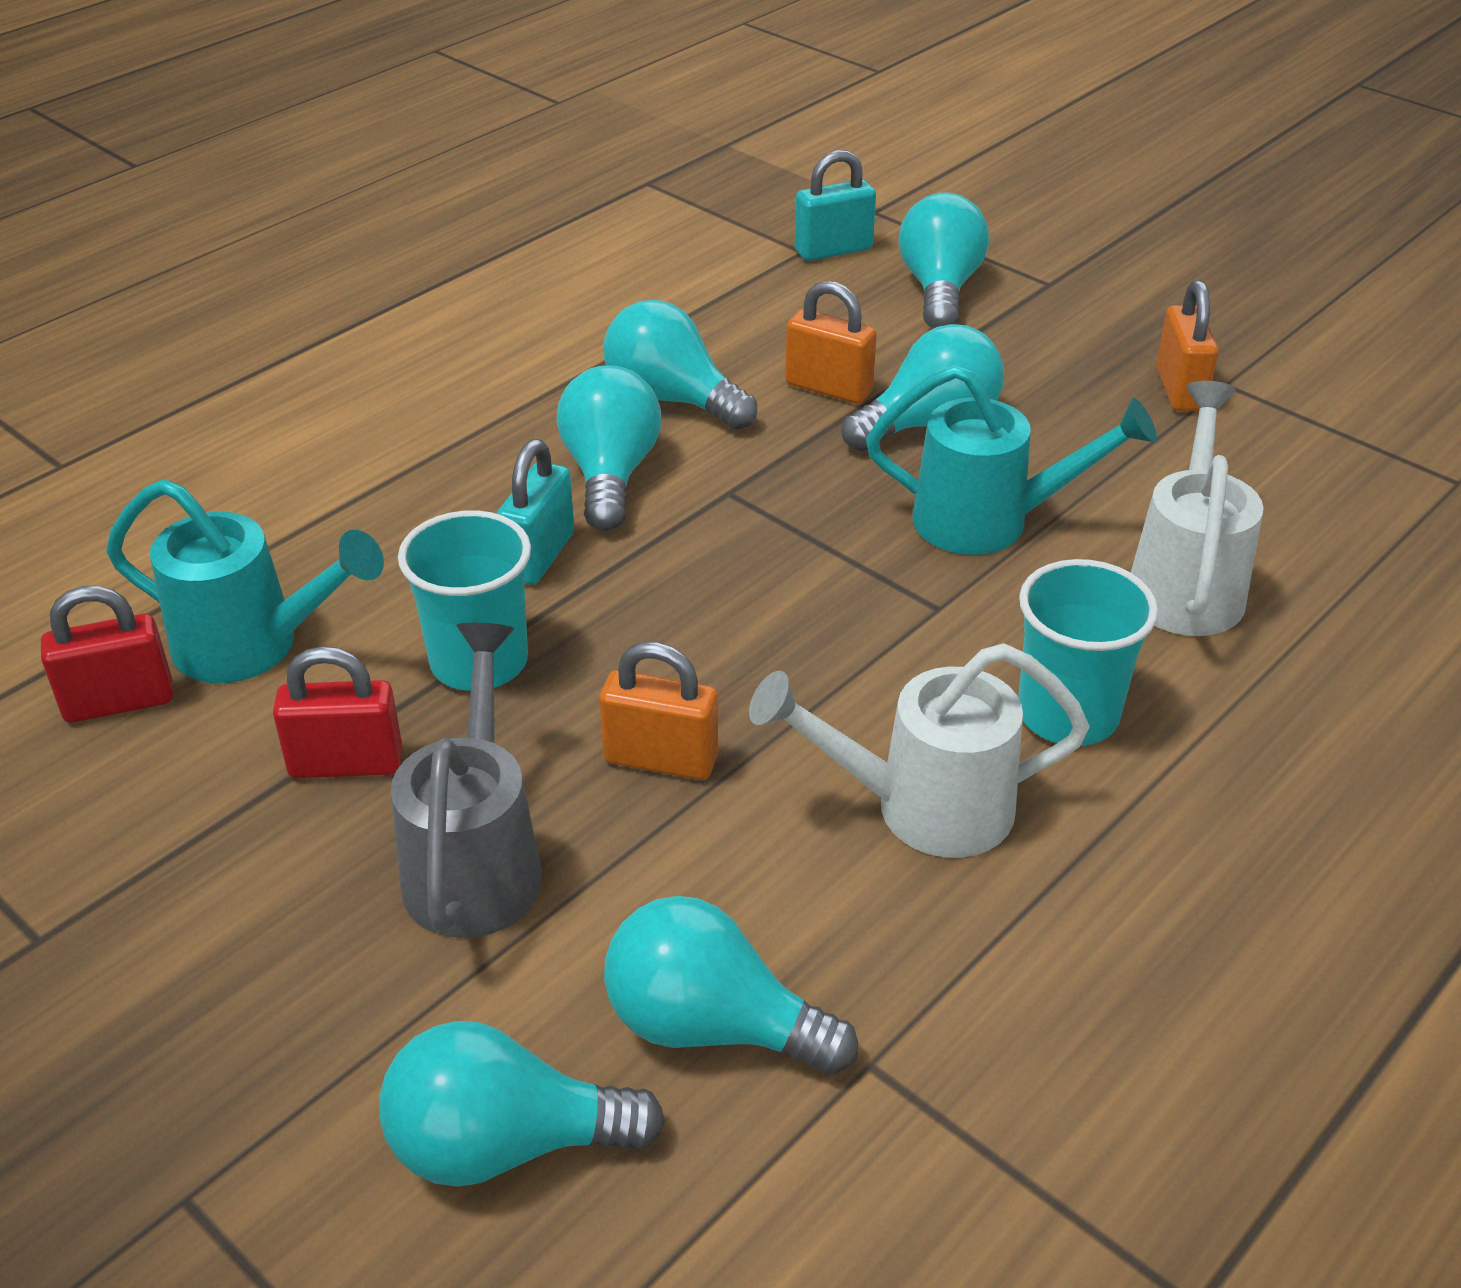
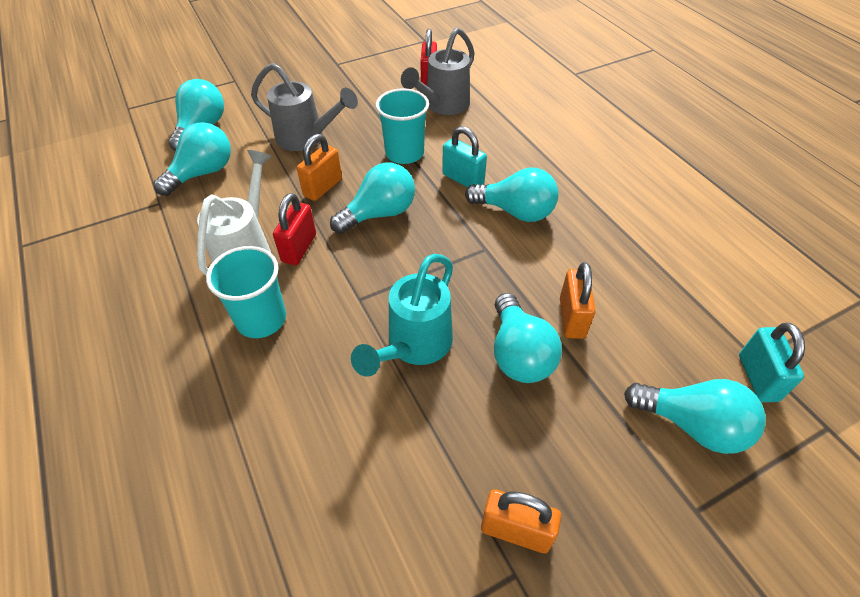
camera: 110 degrees right, 10 degrees up
(253, 646) = (443, 106): turquoise watering can -> grey watering can
(346, 764) = (370, 118): red padlock -> red padlock (299, 248)
(672, 399) = (577, 248): turquoise light bulb -> turquoise light bulb (379, 214)
(828, 388) = (572, 318): orange padlock -> orange padlock turned 45 degrees counterclockwise
(1186, 583) = (317, 418): white watering can -> none

